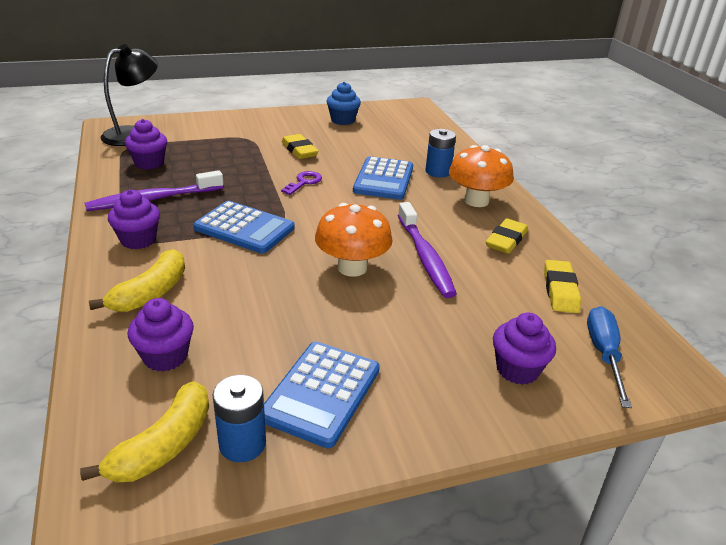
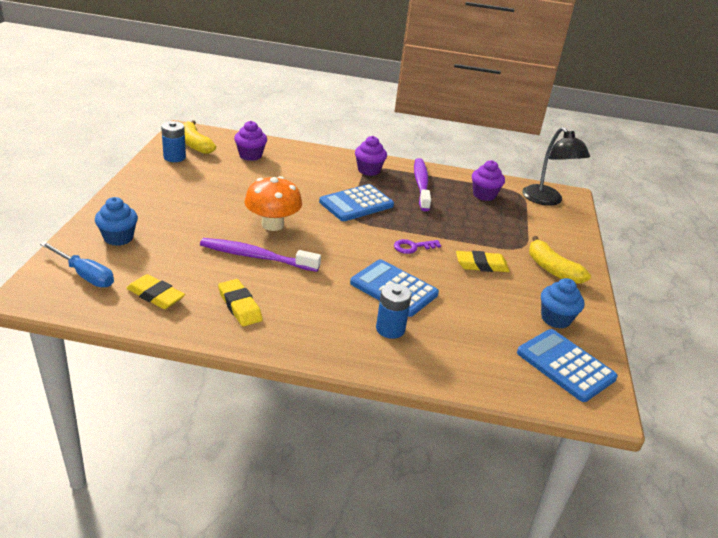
camera: 115 degrees right, 0 degrees up
(151, 293) = (308, 163): yellow banana -> yellow banana (552, 269)
(304, 182) = (412, 247): purple key -> purple key turned 105 degrees clockwise
(321, 393) = (179, 181): blue calculator -> blue calculator (565, 365)
(476, 201) = (315, 324): orange mushroom -> none
(517, 369) = (118, 238): purple cupcake -> blue cupcake

